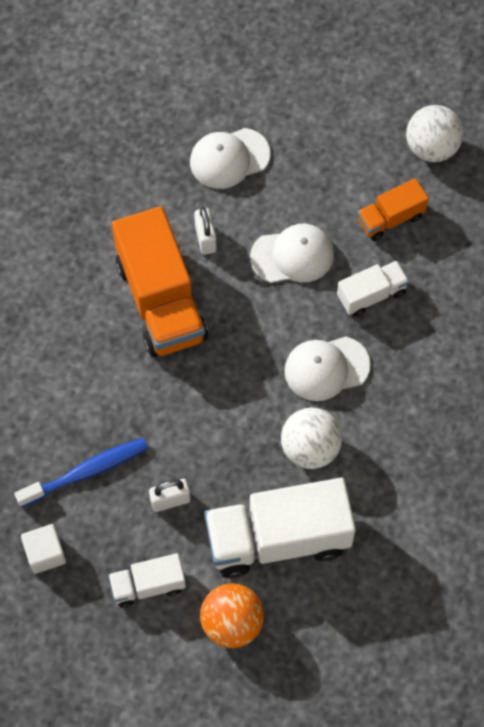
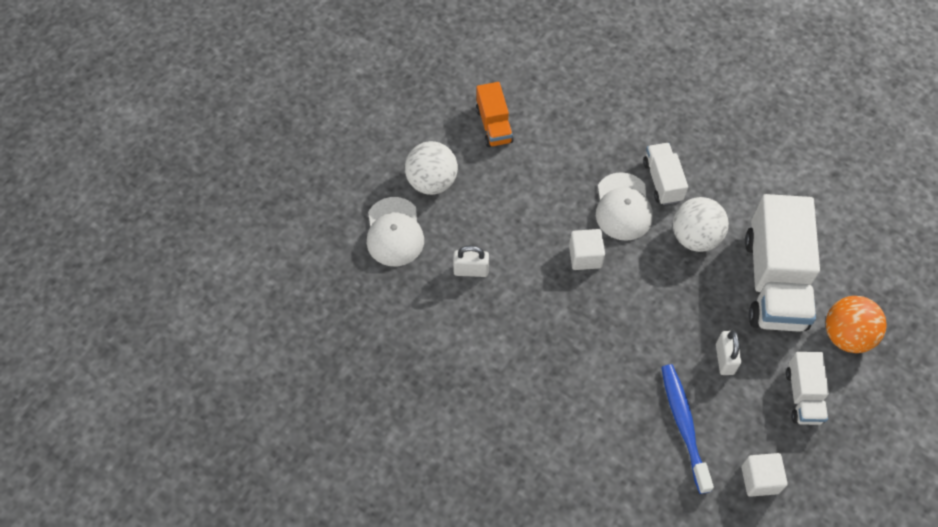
camera: 75 degrees left, 5 degrees down
(161, 300) = (524, 322): orange truck -> none
(253, 342) = (585, 256): none -> white cube
(292, 255) = (508, 206): white cap -> none
(371, 295) = (562, 157): white truck -> white truck (662, 181)
(431, 147) = (435, 79): white ball -> white ball (432, 182)

